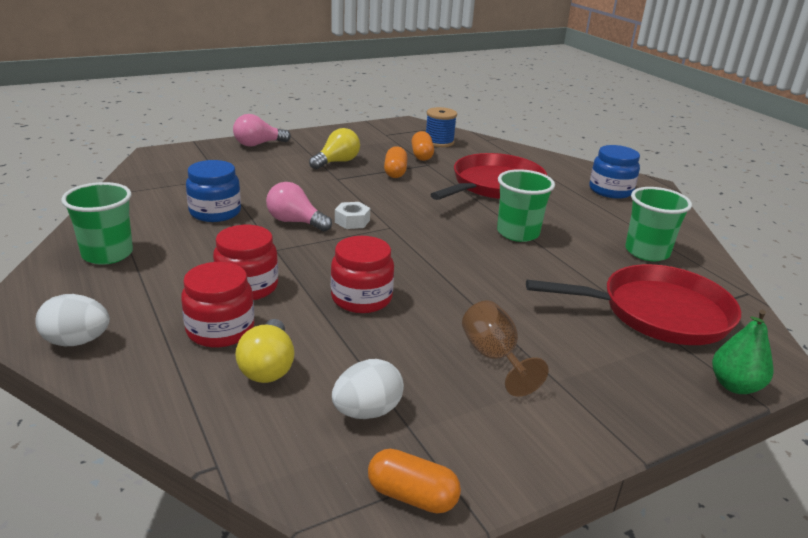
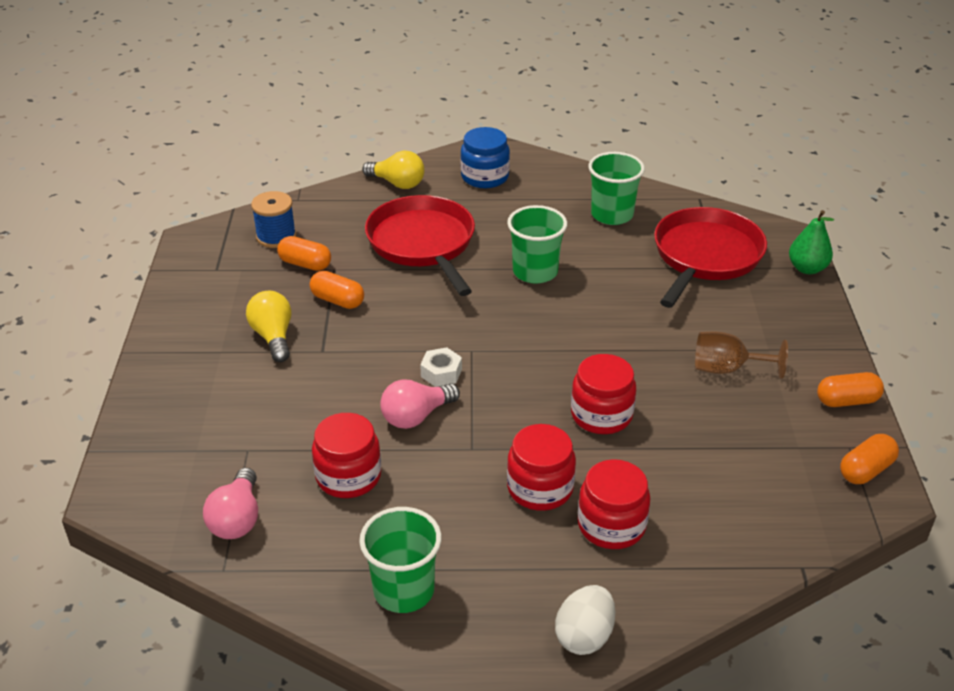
camera: 60 degrees left, 10 degrees up
(215, 212) = (348, 476): blue jar -> red jar
(258, 144) = (158, 390): pink light bulb -> pink light bulb (237, 519)
(268, 367) = (685, 506): yellow light bulb -> yellow light bulb (397, 183)
(367, 411) = (768, 464): white egg -> none
(526, 458) = (847, 401): none -> orange capsule

